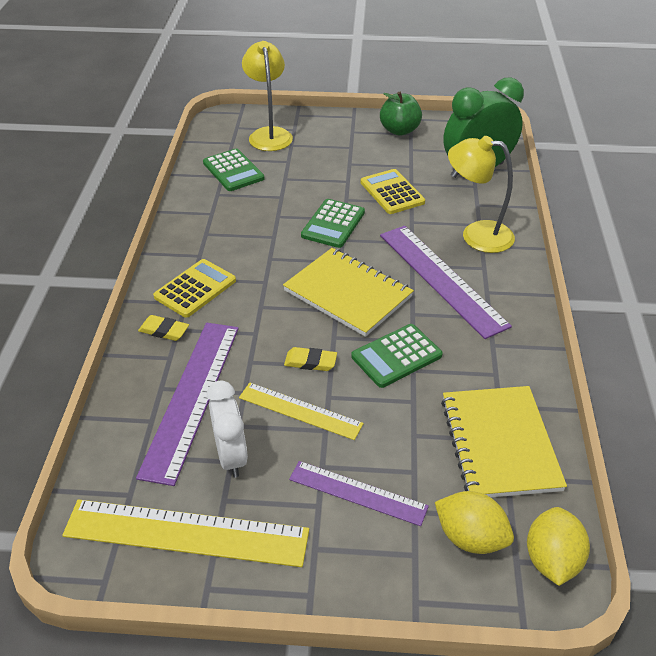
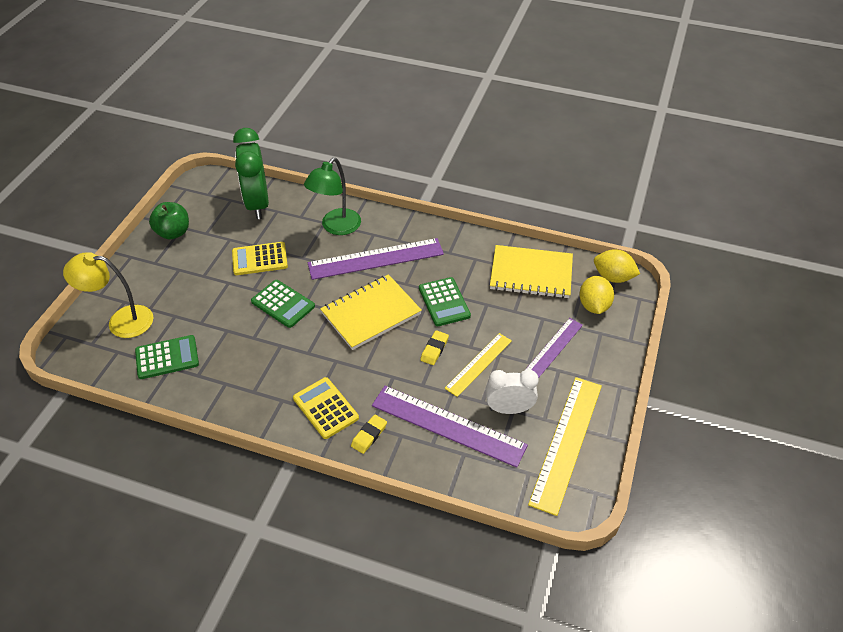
camera: 75 degrees left, 5 degrees up
(470, 537) = (593, 306): yellow lemon -> yellow lemon turned 45 degrees counterclockwise
(476, 235) = (336, 227): yellow lamp -> green lamp

